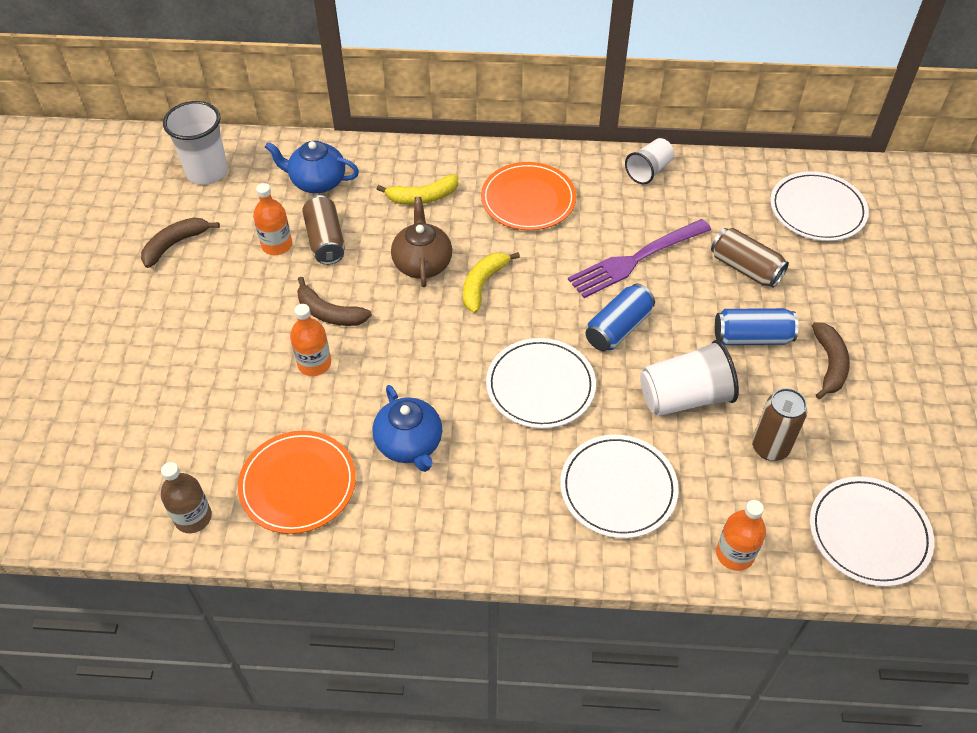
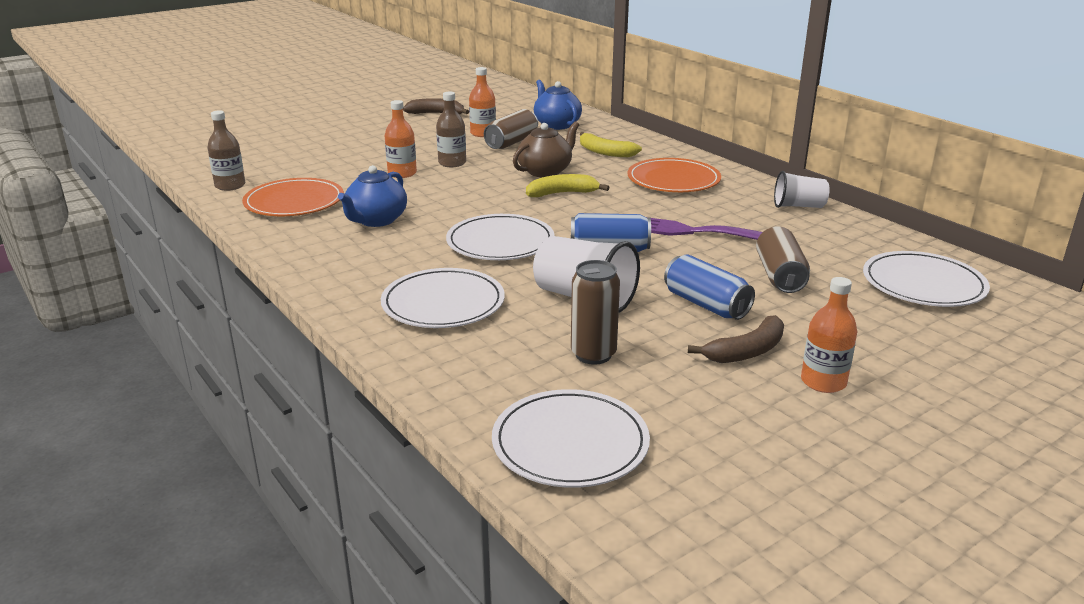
camera: 50 degrees right, 25 degrees down
(207, 172) = (507, 101): white cup -> none
(329, 313) = (452, 163): brown banana -> brown bottle
(734, 554) = (444, 377): orange bottle -> orange bottle (823, 382)

